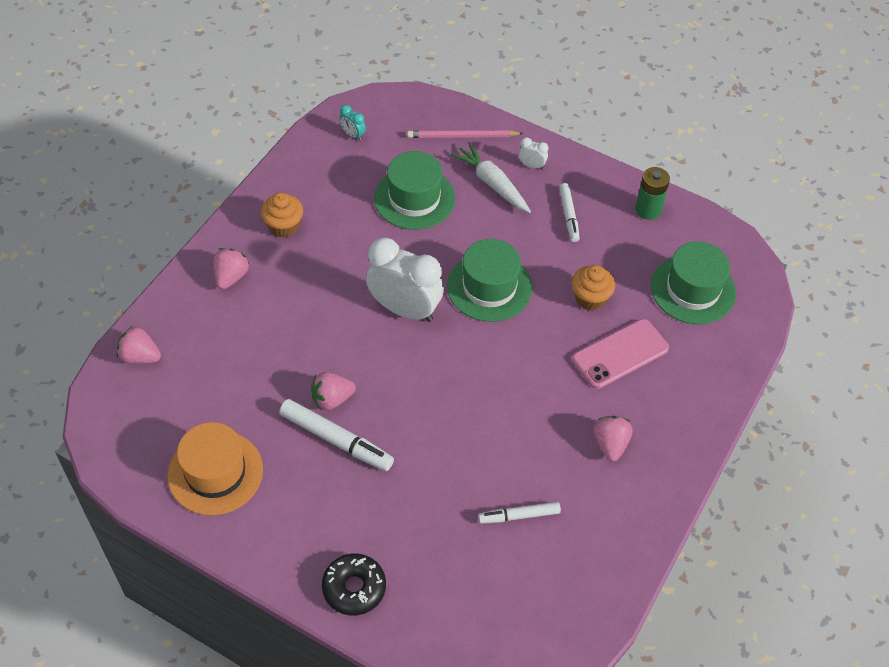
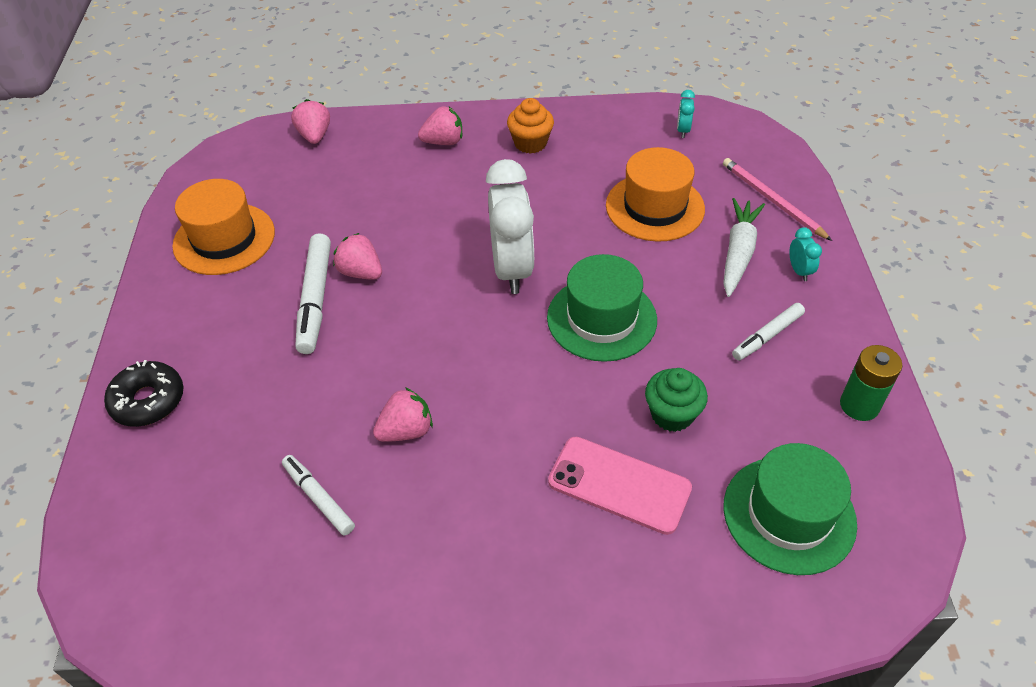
camera: 60 degrees right, 5 degrees down
(414, 198) = (655, 207): green hat -> orange hat
(531, 165) = (799, 271): white clock -> turquoise clock
(590, 298) = (672, 414): orange cupcake -> green cupcake
(610, 444) = (479, 541): pink strawberry -> pink strawberry (406, 430)

